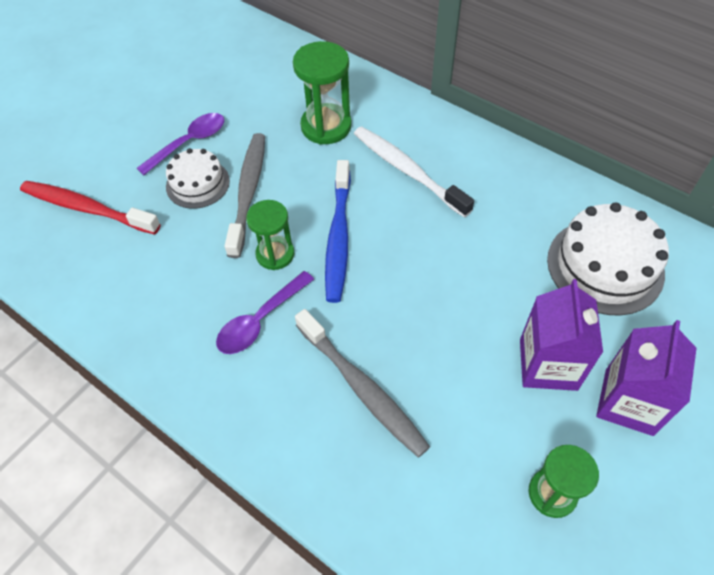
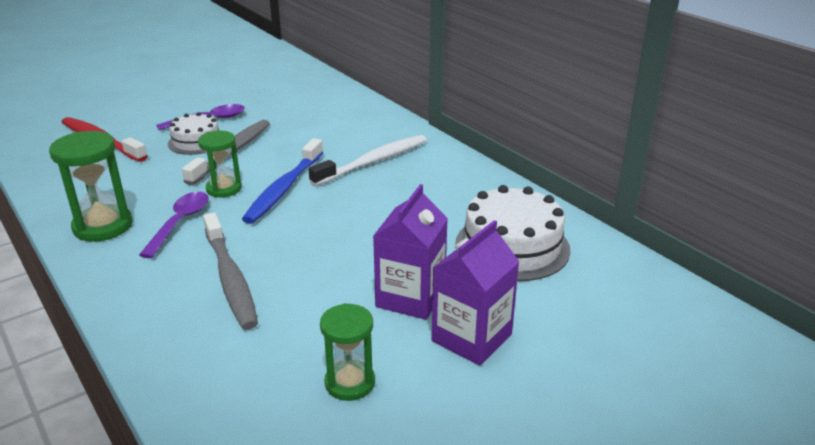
camera: 15 degrees right, 25 degrees down
(260, 320) = (180, 223): purple spoon -> purple spoon turned 135 degrees clockwise
(326, 126) = (325, 128): green hourglass -> green hourglass (103, 226)
(407, 170) = (373, 161): white toothbrush -> white toothbrush turned 75 degrees clockwise

